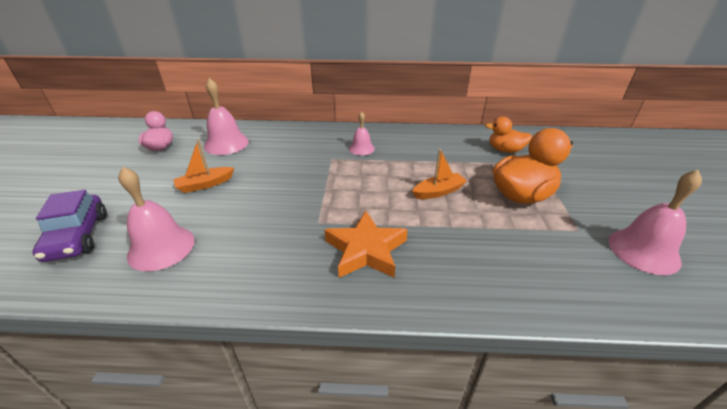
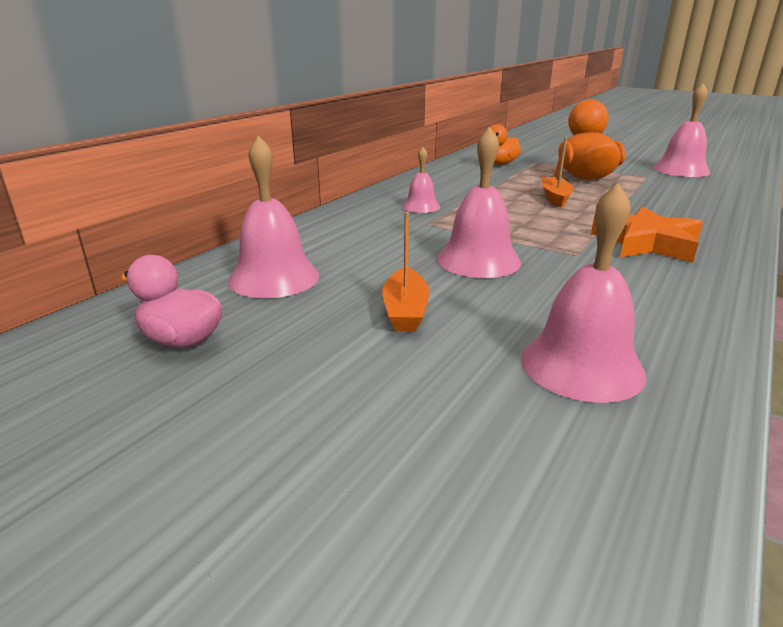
camera: 60 degrees left, 10 degrees down
(77, 237) = (488, 466): purple car -> none
(282, 189) = (478, 260): none -> pink bell

